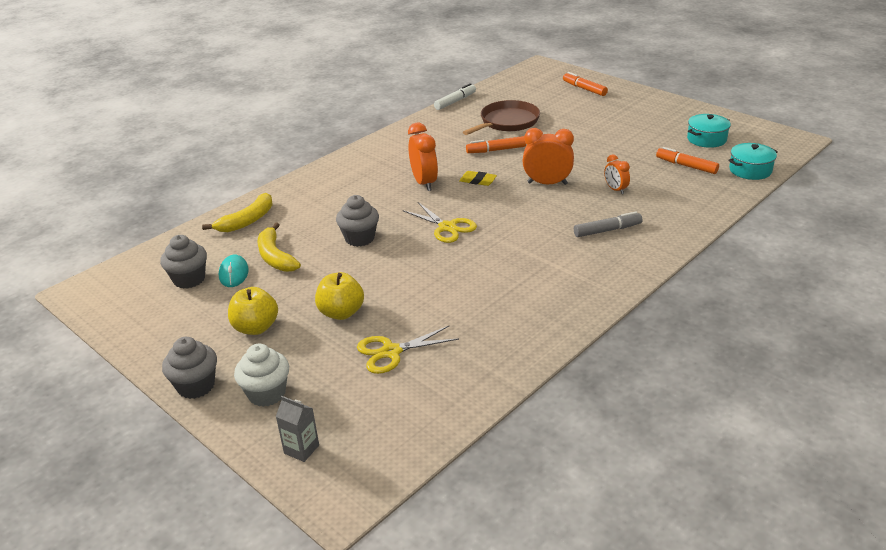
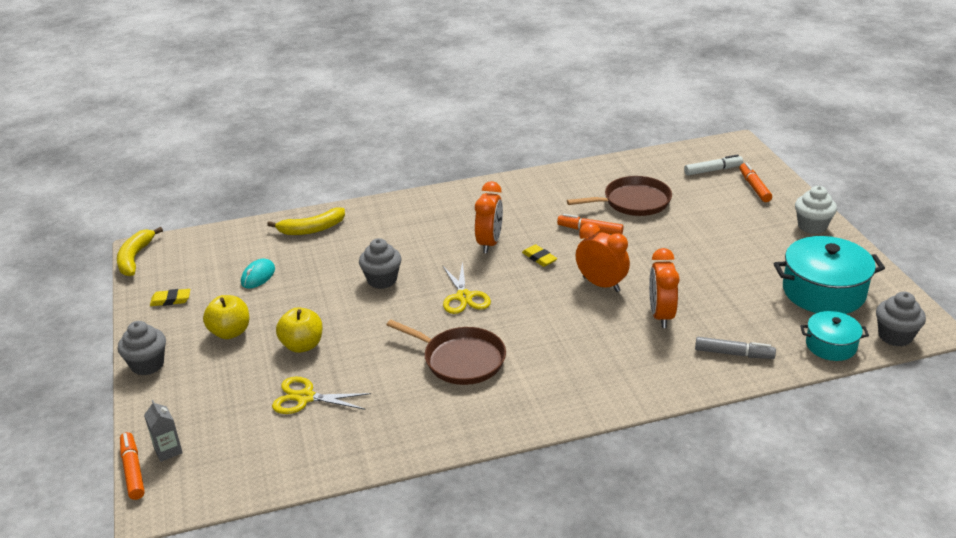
camera: 30 degrees right, 0 degrees up
(160, 323) = (170, 300): none -> yellow eraser
(189, 279) = (223, 268): grey cupcake -> grey cupcake (895, 336)
(267, 393) = (187, 393): white cupcake -> white cupcake (812, 226)
(275, 257) = (302, 272): yellow banana -> yellow banana (135, 258)
(455, 101) = (606, 162): white marker -> white marker (713, 170)
(496, 273) = (460, 360): none -> brown pan
(607, 230) = (605, 356): grey marker -> grey marker (734, 354)
(615, 189) = (661, 315): orange clock -> orange clock, size x1.73
(686, 166) = (765, 315): orange marker -> orange marker (133, 470)
(706, 139) = (823, 291): turquoise pot -> turquoise pot, size x1.75

